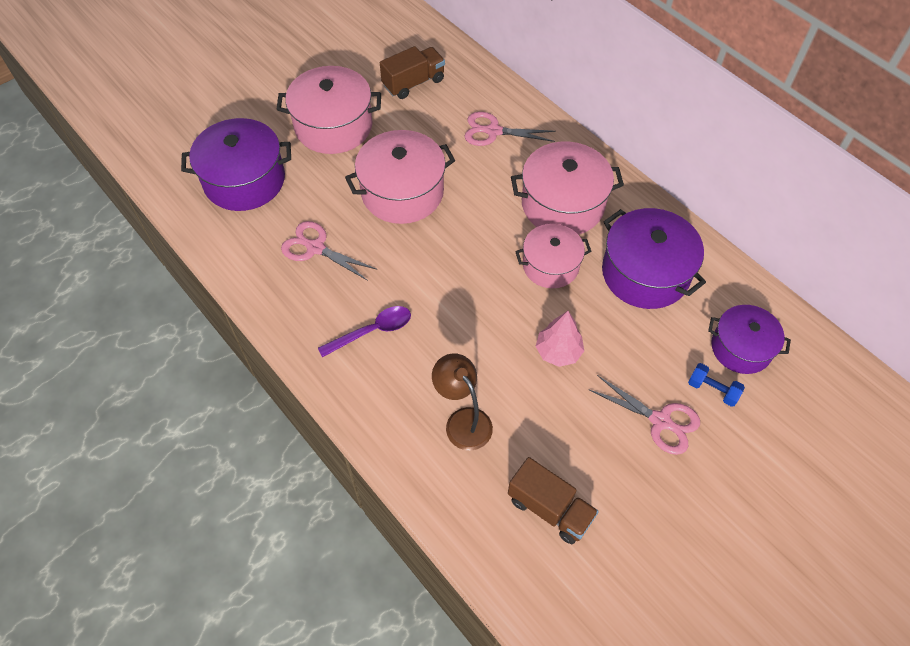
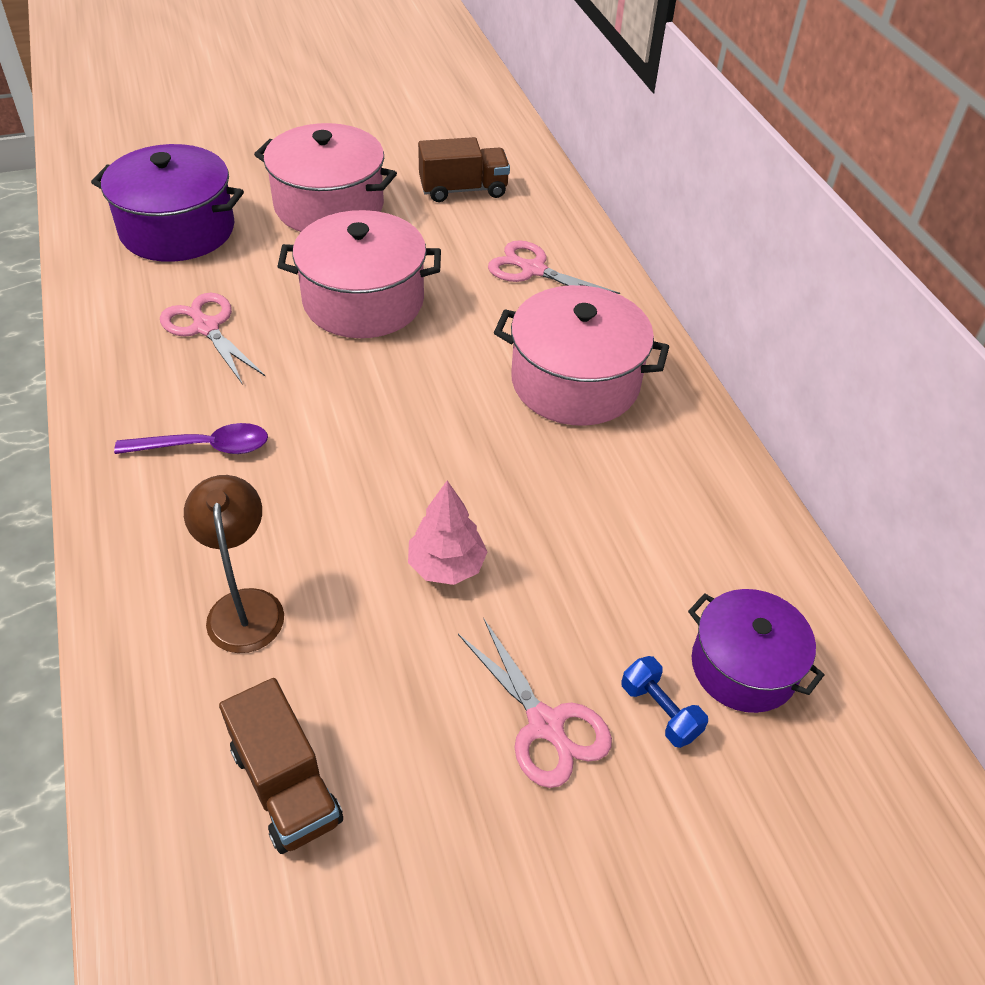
camera: 20 degrees right, 10 degrees down
(550, 265) = (508, 451): pink pot -> none
(645, 273) = (646, 508): purple pot -> none

